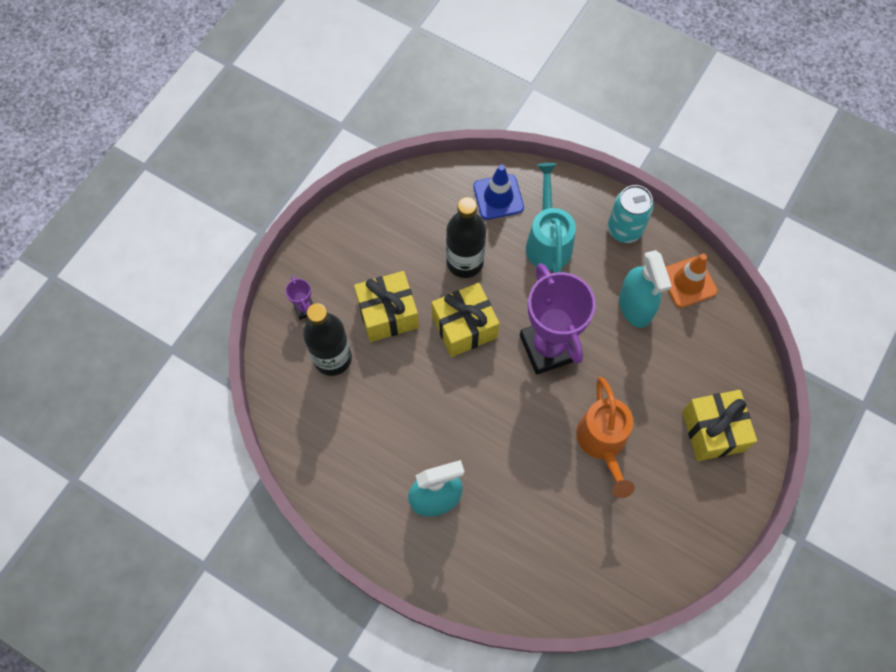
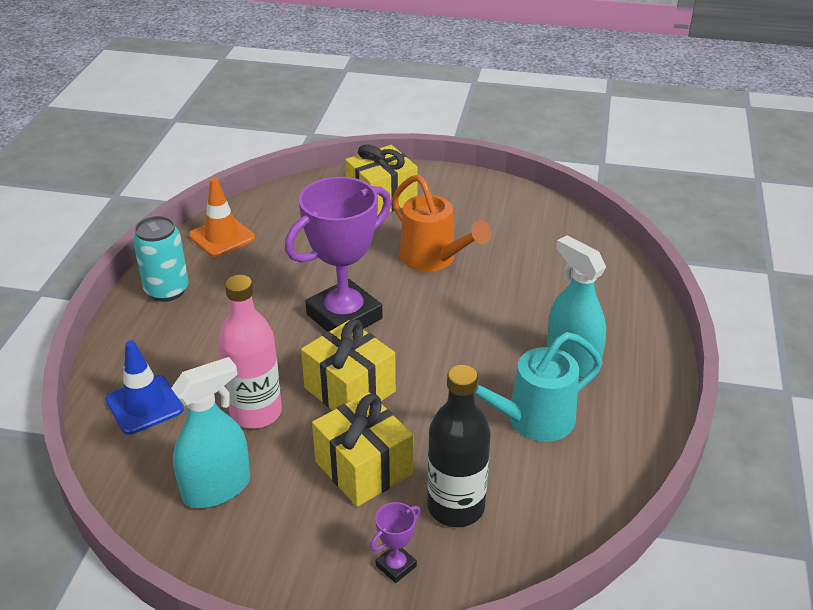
camera: 110 degrees left, 30 degrees down
(465, 262) = (256, 412): black bottle -> pink bottle
(548, 241) = (201, 346): turquoise watering can -> turquoise watering can (531, 420)
(603, 443) = (433, 259): orange watering can -> orange watering can turned 75 degrees clockwise
(635, 306) = (266, 266): turquoise spray bottle -> turquoise spray bottle (216, 488)

